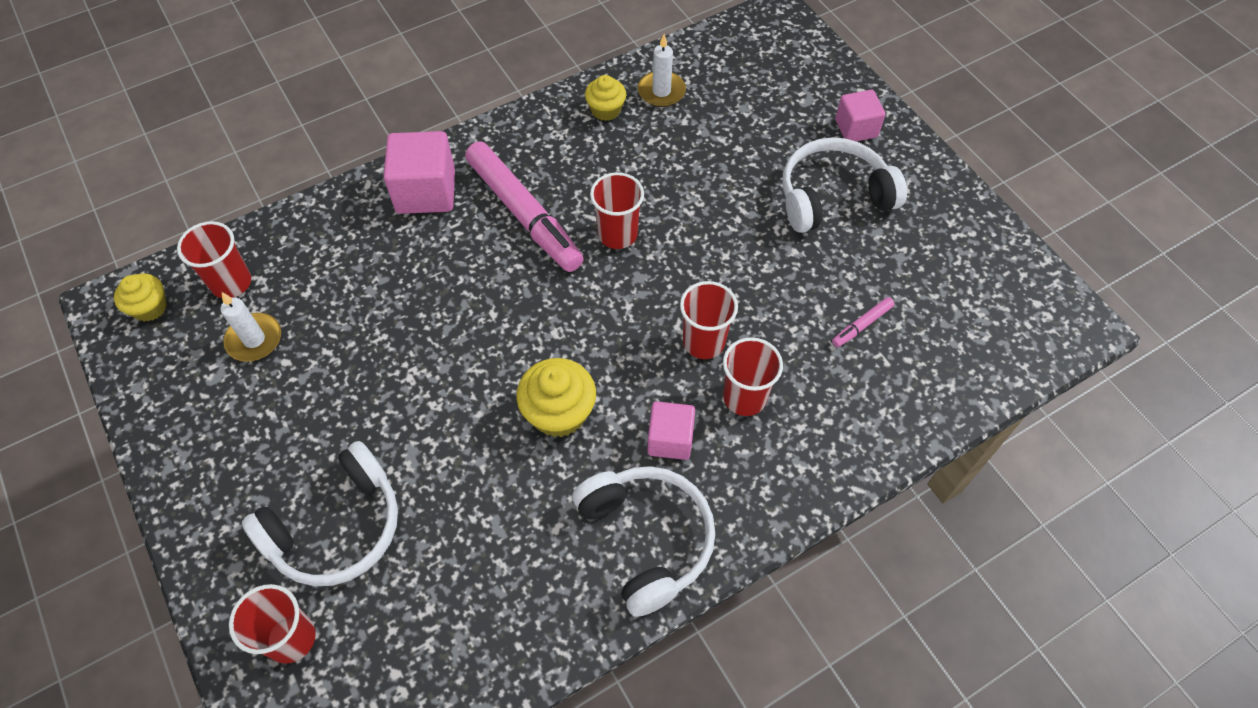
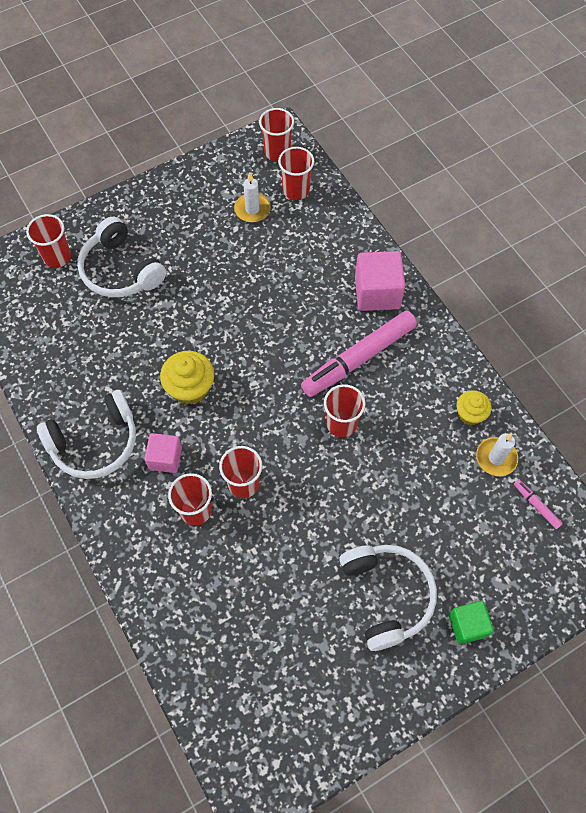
camera: 90 degrees right, 5 degrees up
(150, 307) = (277, 152): yellow cupcake -> red cup
(856, 128) = (467, 625): pink cube -> green cube
(862, 325) = (256, 605): pink marker -> pink marker (536, 505)

